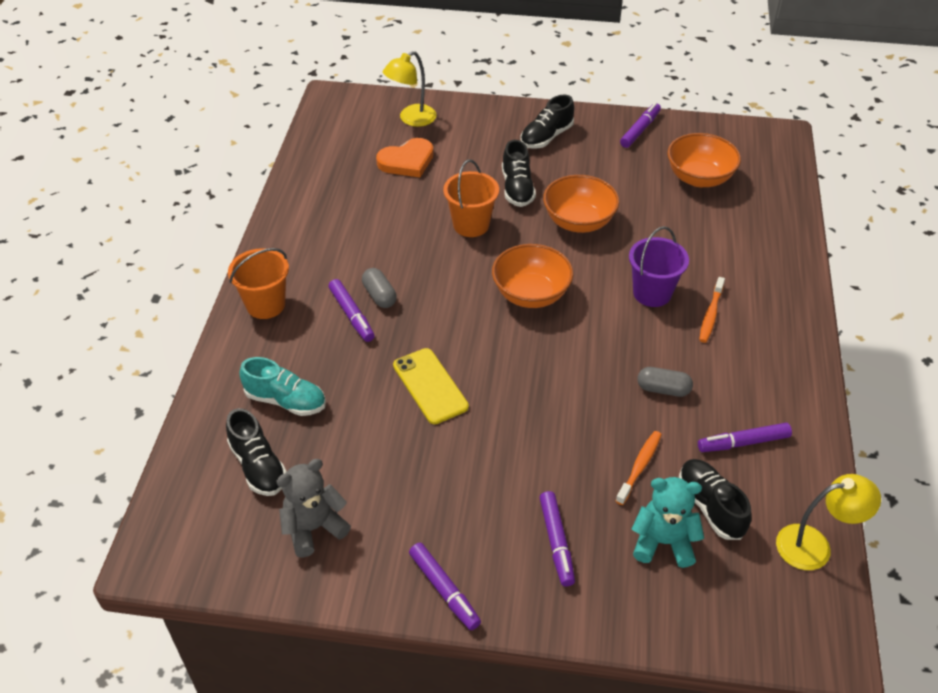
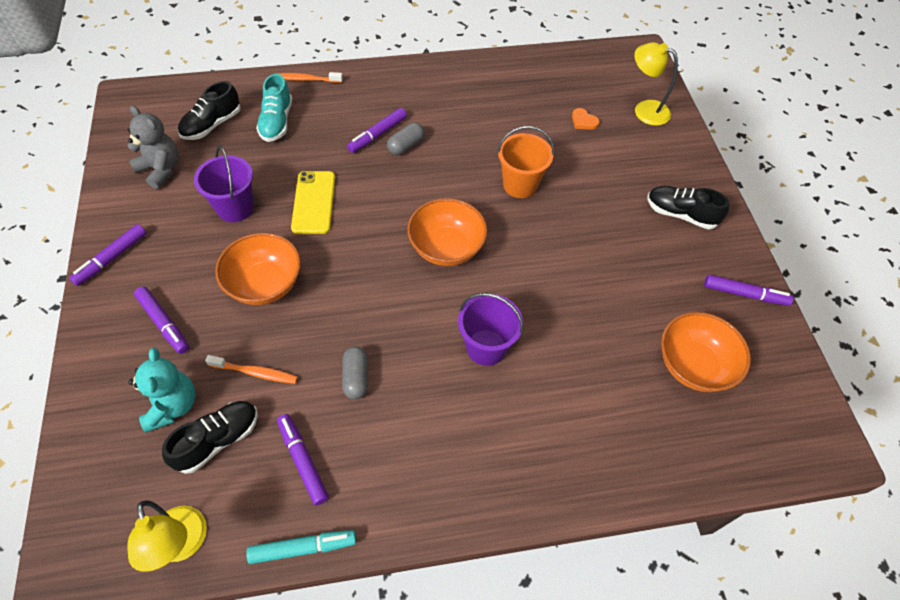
camera: 70 degrees right, 10 degrees up
(265, 305) = (371, 84): orange bucket -> none
(407, 161) = (583, 121): orange heart -> orange heart, size x0.52
(410, 458) = (235, 208): none -> purple bucket
(430, 386) = (314, 202): yellow phone -> yellow phone turned 45 degrees counterclockwise
(517, 188) = (588, 207): black shoe -> none
(556, 542) = (164, 323): purple marker -> purple marker turned 105 degrees counterclockwise
(578, 222) = (564, 266): orange bowl -> orange bowl (265, 284)
(710, 314) = (475, 407): orange toothbrush -> orange toothbrush (306, 79)
(826, 455) = (303, 548): none -> turquoise marker

